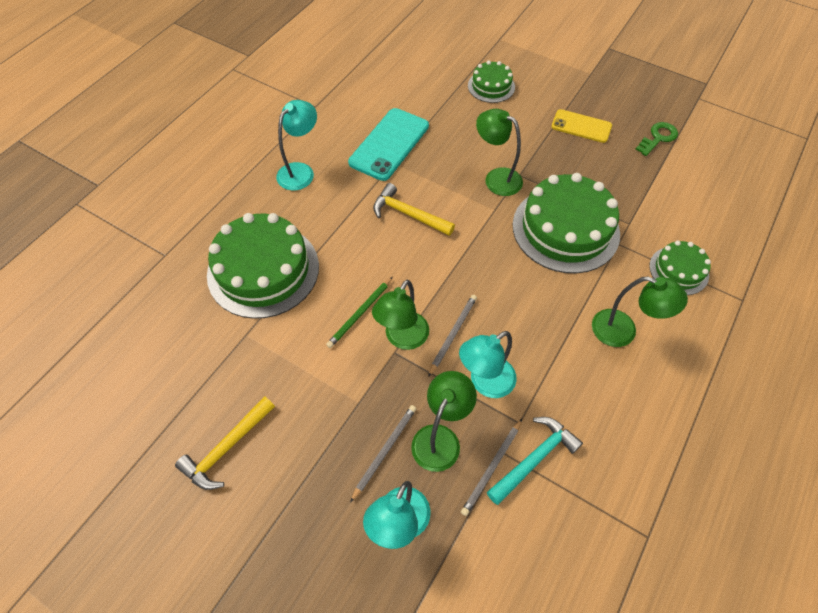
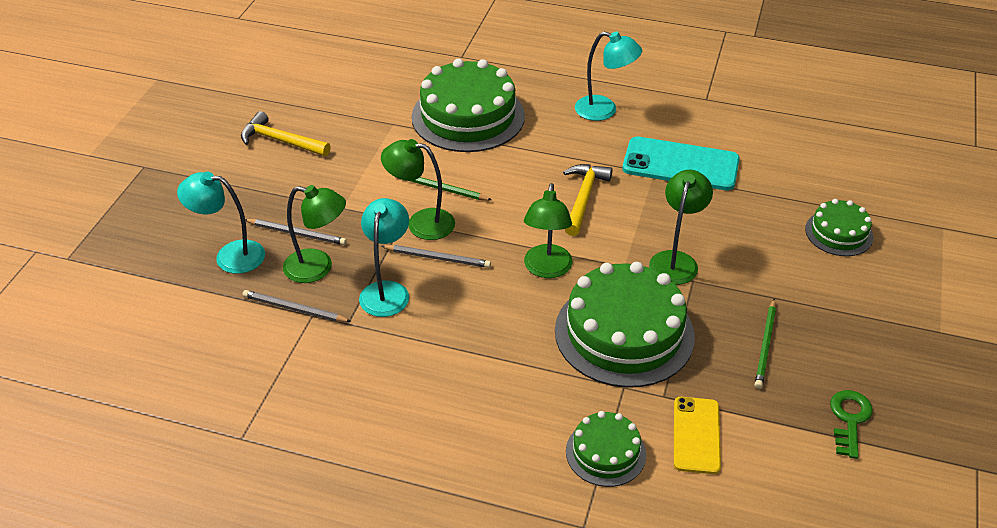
camera: 75 degrees right, 15 degrees down
(485, 383) = (387, 291): turquoise lamp -> turquoise lamp turned 60 degrees clockwise
(534, 458) = (310, 339): turquoise hammer -> none
(581, 126) = (819, 331): yellow phone -> yellow phone (696, 435)
(590, 156) = (765, 346): none -> green pencil
(623, 331) = (489, 401): green lamp -> green lamp (547, 269)
(658, 138) = (849, 419): green key -> green key turned 105 degrees counterclockwise

